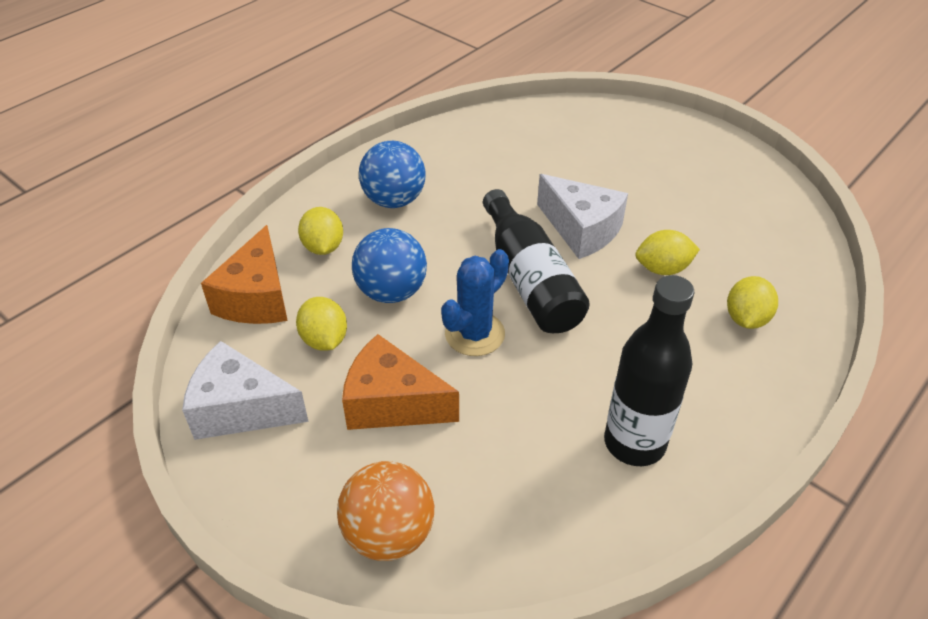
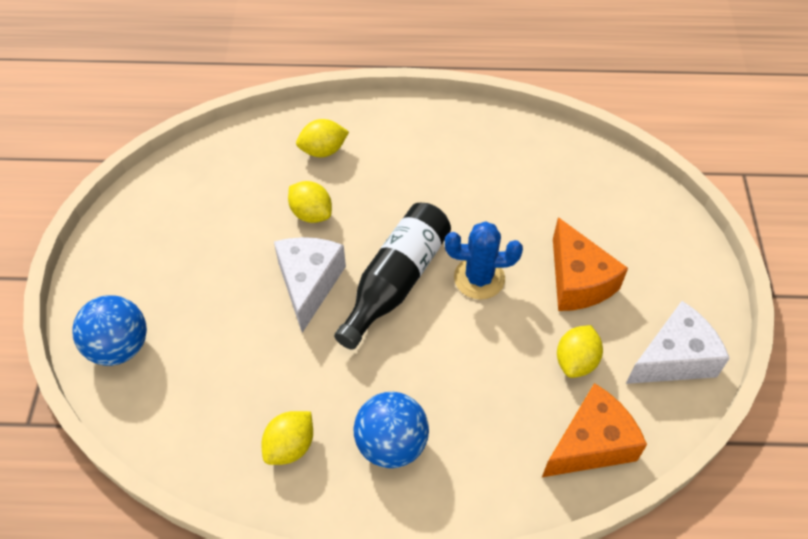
camera: 130 degrees left, 10 degrees up
(241, 409) = (673, 358): white cheese -> white cheese turned 90 degrees counterclockwise
(323, 247) = (496, 447): yellow lemon -> yellow lemon (290, 446)
(389, 534) = (650, 220): orange ball -> none
(391, 292) = (493, 357): blue ball -> blue ball (119, 347)
(634, 443) = (479, 154): black bottle -> none

